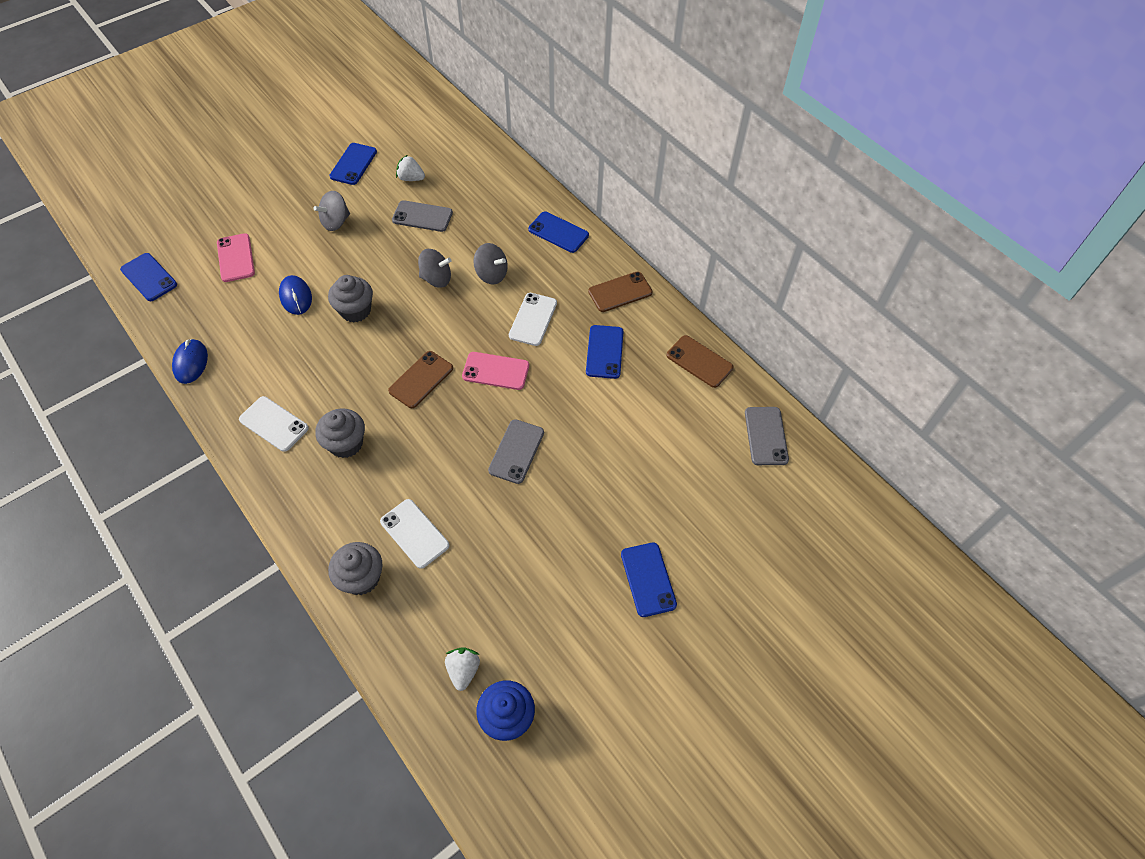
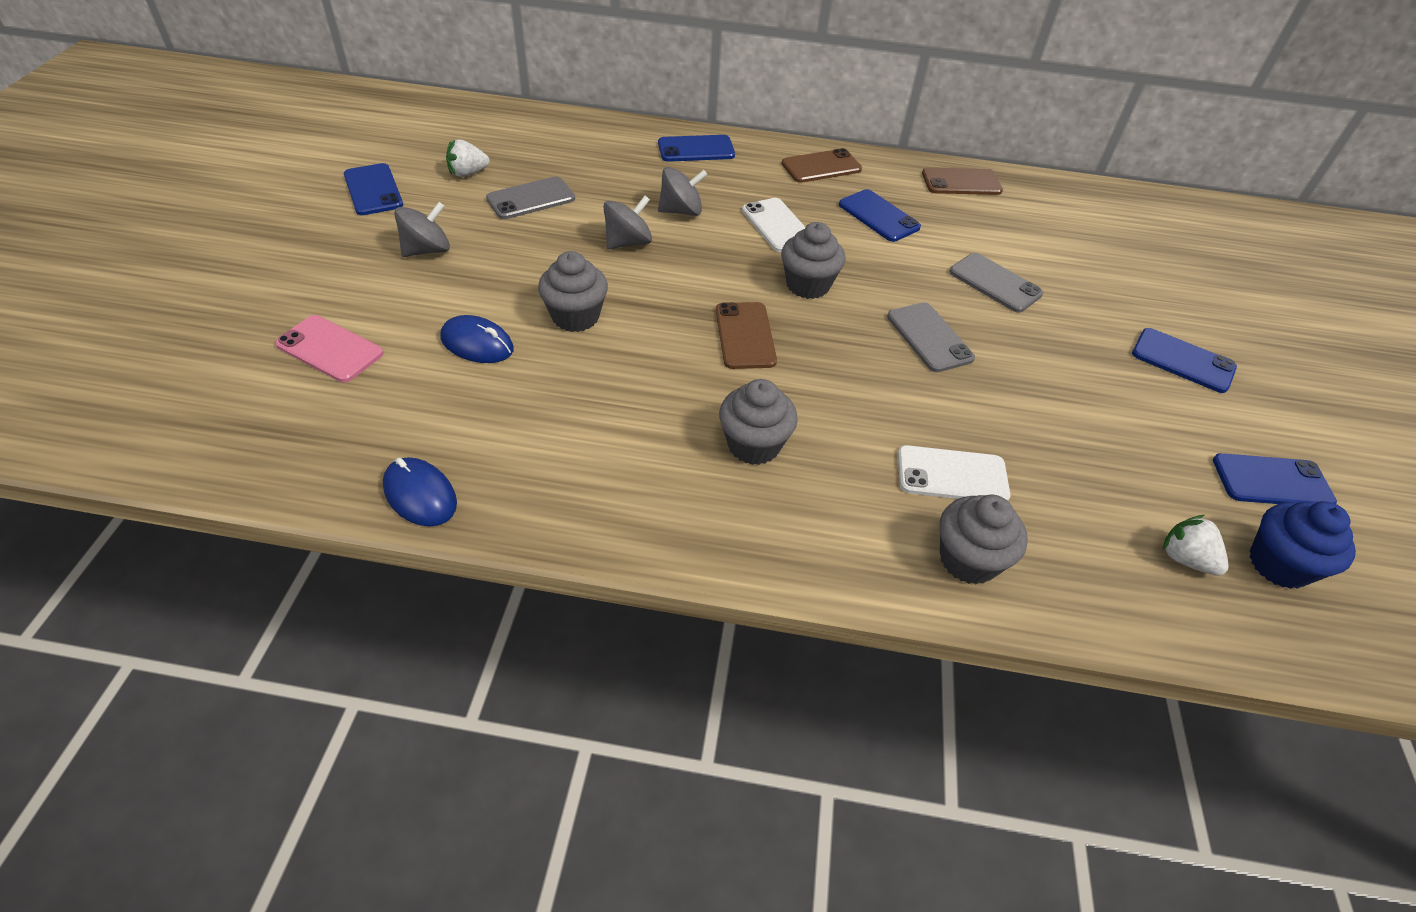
camera: 45 degrees left, 10 degrees down
(149, 277) = (209, 440): blue phone -> blue phone (1272, 481)
(274, 424) = (637, 484): white phone -> none
(336, 222) = (427, 250): grey spinning top -> grey spinning top turned 135 degrees counterclockwise
(495, 371) = (807, 285): pink phone -> grey cupcake
(620, 292) = (821, 167): brown phone -> brown phone turned 45 degrees clockwise
(766, 436) = (1087, 205): grey phone -> grey phone (995, 283)

